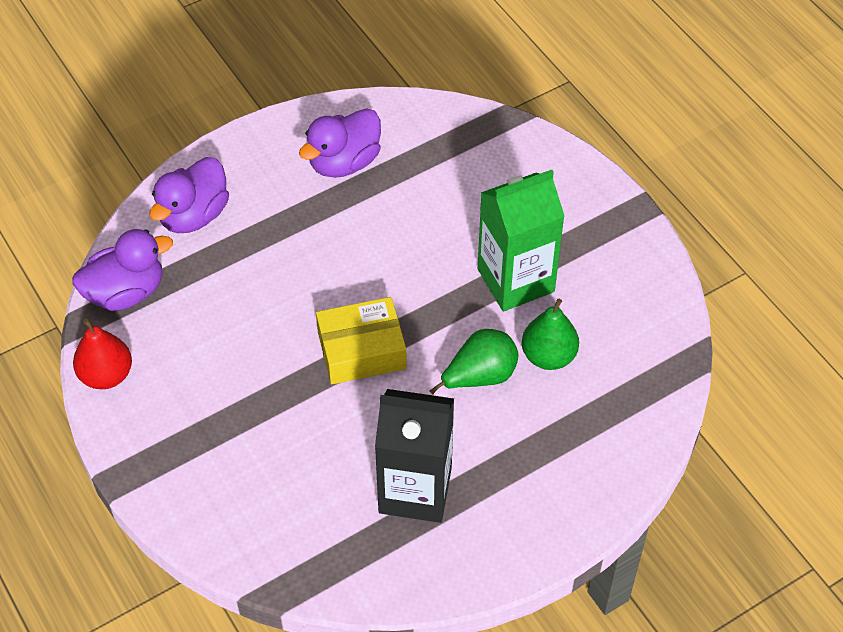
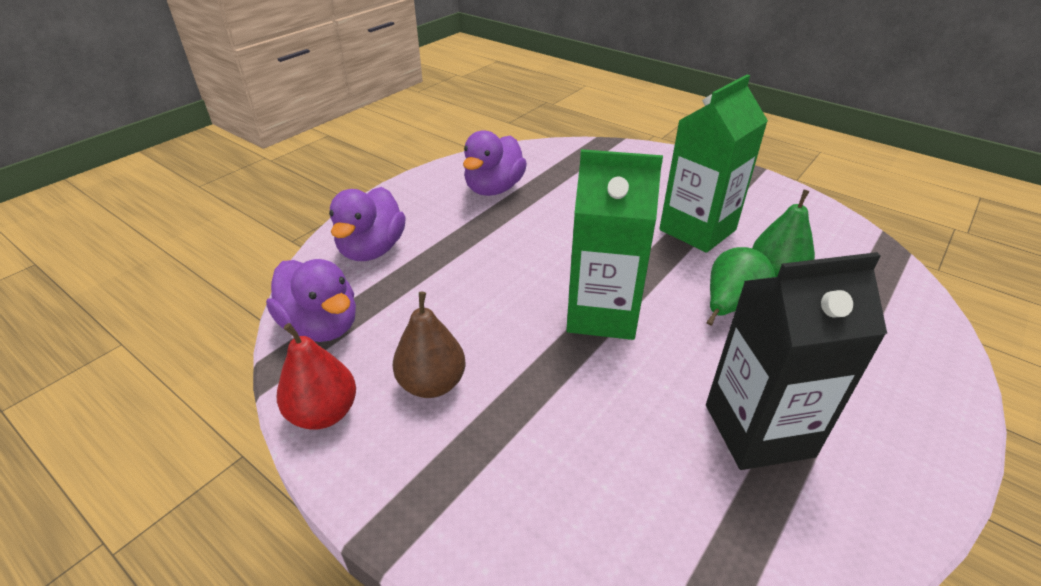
camera: 20 degrees left, 15 degrees down
(126, 292) = (321, 326): purple duck -> purple duck turned 90 degrees clockwise
(193, 375) = (432, 384): none -> brown pear
(361, 350) = (602, 314): yellow box -> green carton

